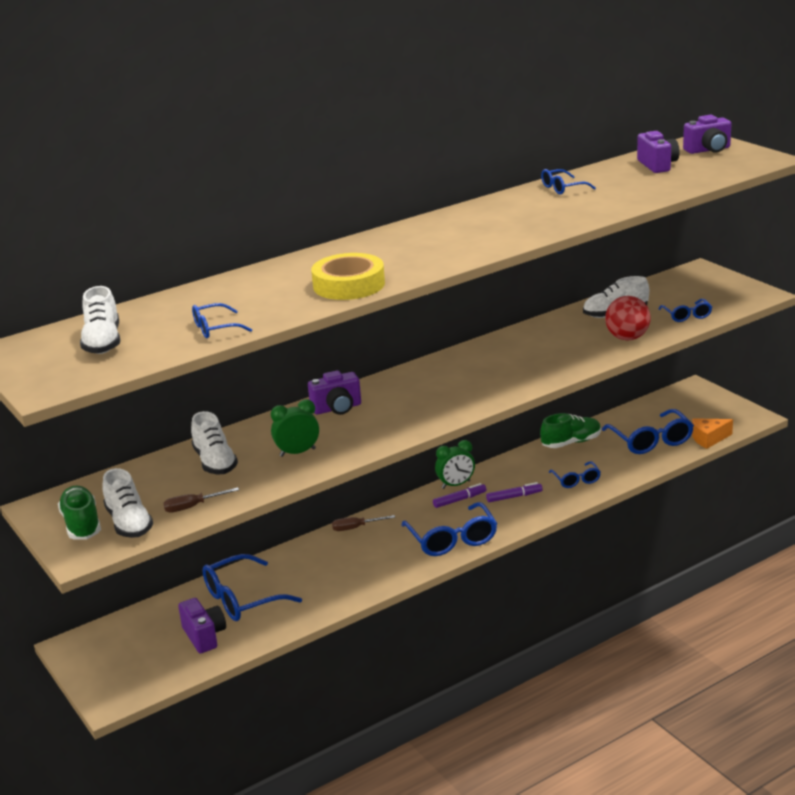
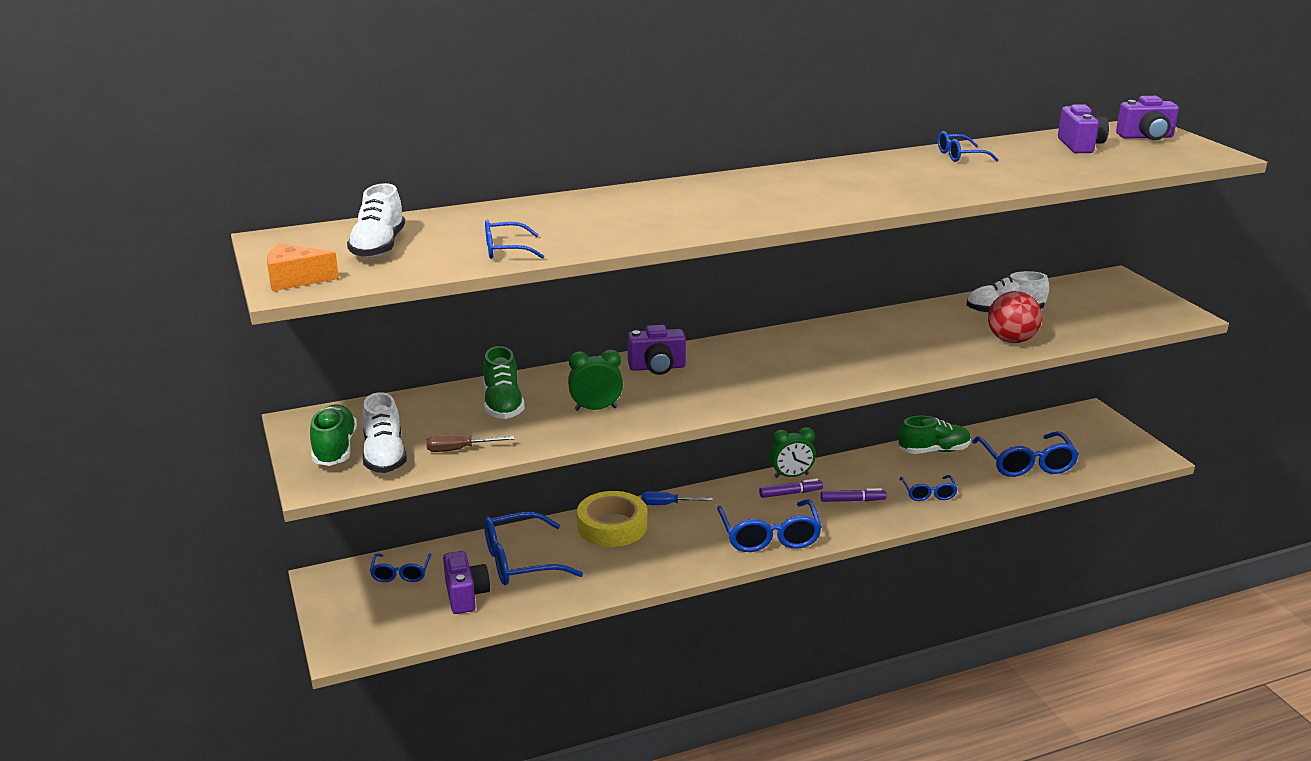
camera: 10 degrees right, 0 degrees up
(215, 462) = (503, 405): white shoe -> green shoe
(349, 285) = (675, 224): yellow tape -> yellow tape (612, 526)
(356, 528) = (667, 504): brown screwdriver -> blue screwdriver
(687, 316) = (1088, 326): blue glasses -> blue glasses (401, 574)
(708, 439) = (1094, 472): orange cheese -> orange cheese (296, 279)

